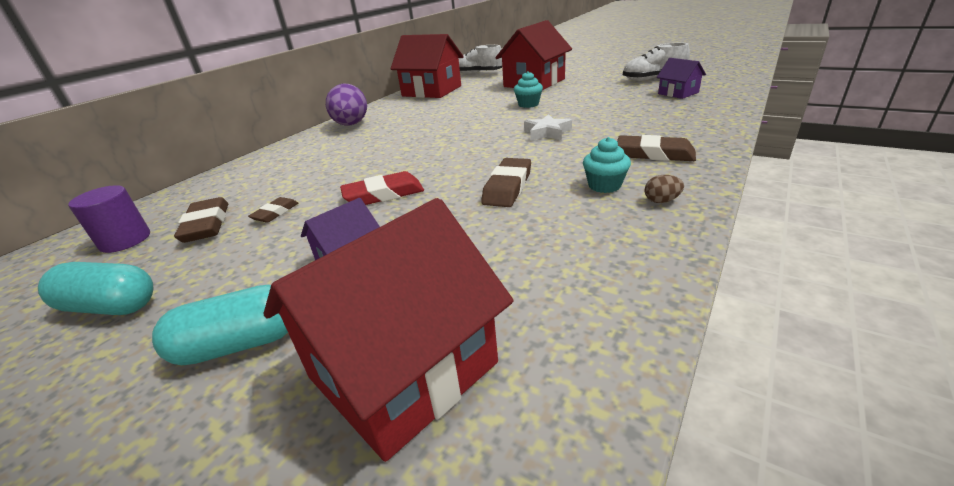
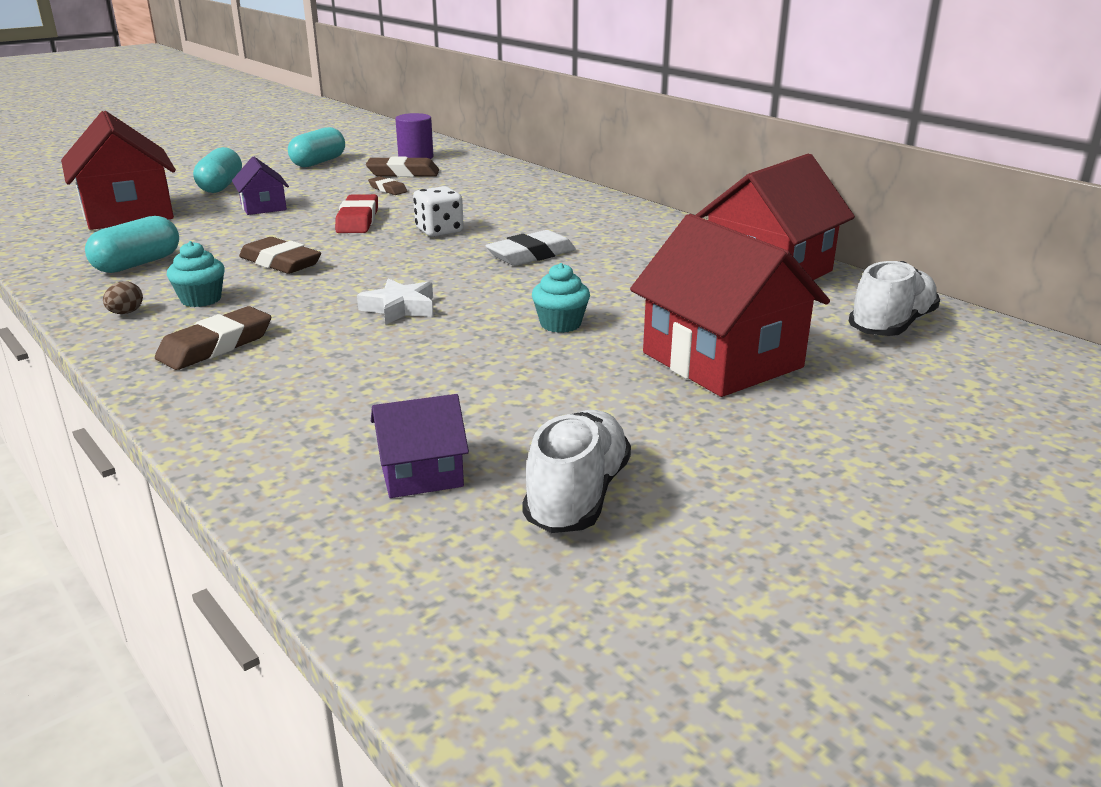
camera: 105 degrees right, 5 degrees down
(351, 125) = (623, 216): purple egg -> none
(401, 160) = (439, 231): none -> white dice
(436, 128) = (531, 255): none -> white eraser
(571, 249) = (138, 264): none -> turquoise capsule

